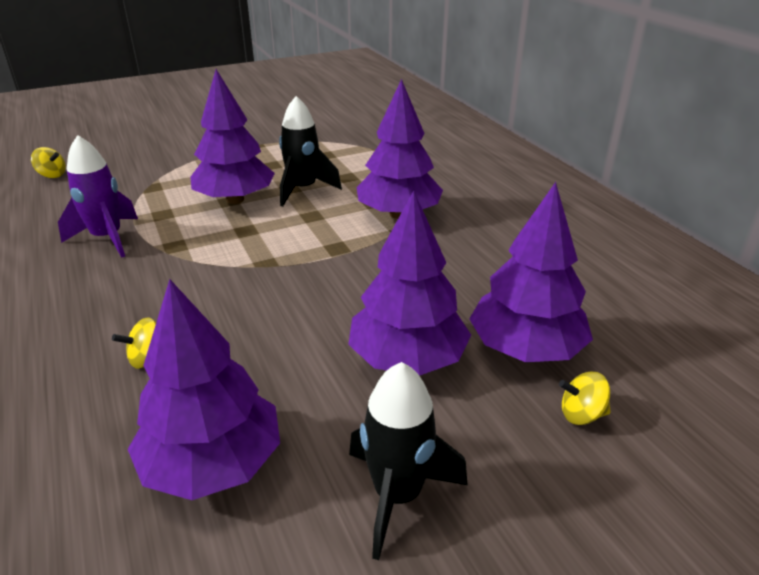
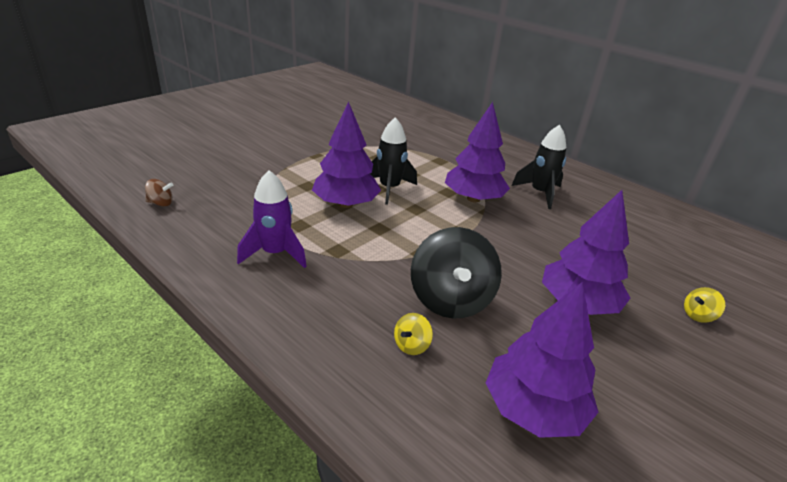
camera: 25 degrees left, 0 degrees up
(52, 175) = (161, 203): yellow spinning top -> brown spinning top
(245, 321) = (450, 300): none -> black spinning top
(397, 495) = (656, 394): black rocket -> black rocket (540, 193)
(525, 348) = (634, 280): purple tree -> none

